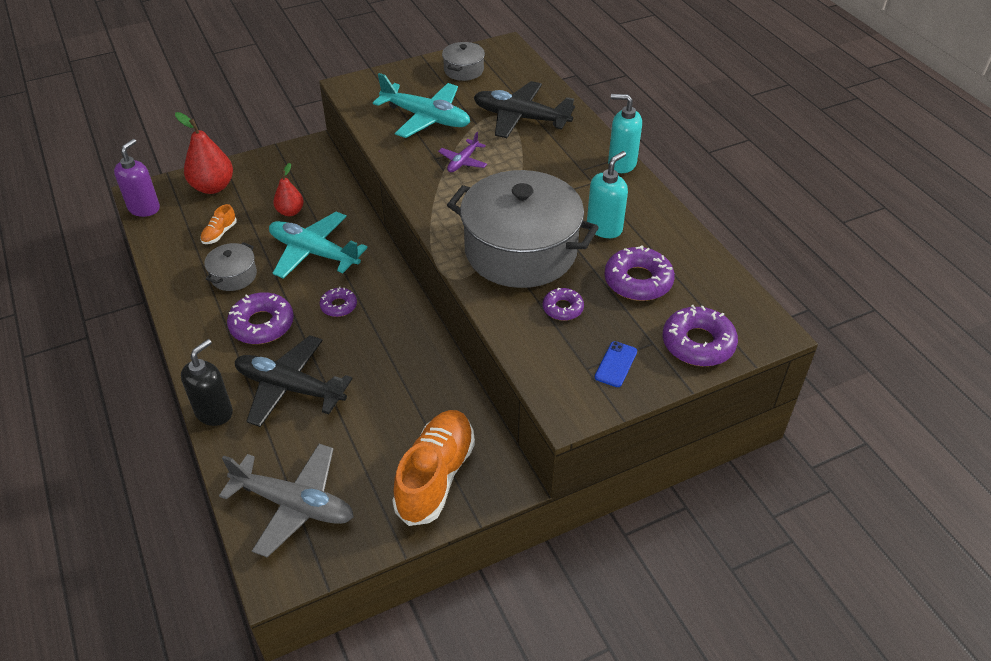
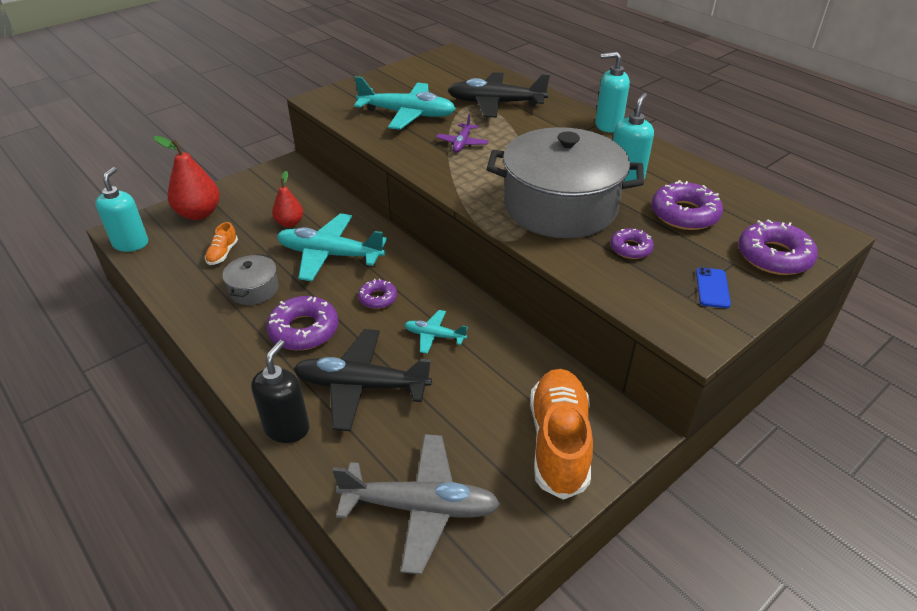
camera: 15 degrees left, 5 degrees down
(144, 208) = (131, 243): purple soap dispenser -> turquoise soap dispenser
(373, 353) = (434, 336): none -> turquoise plane
(463, 70) = (422, 75): grey pot -> none

